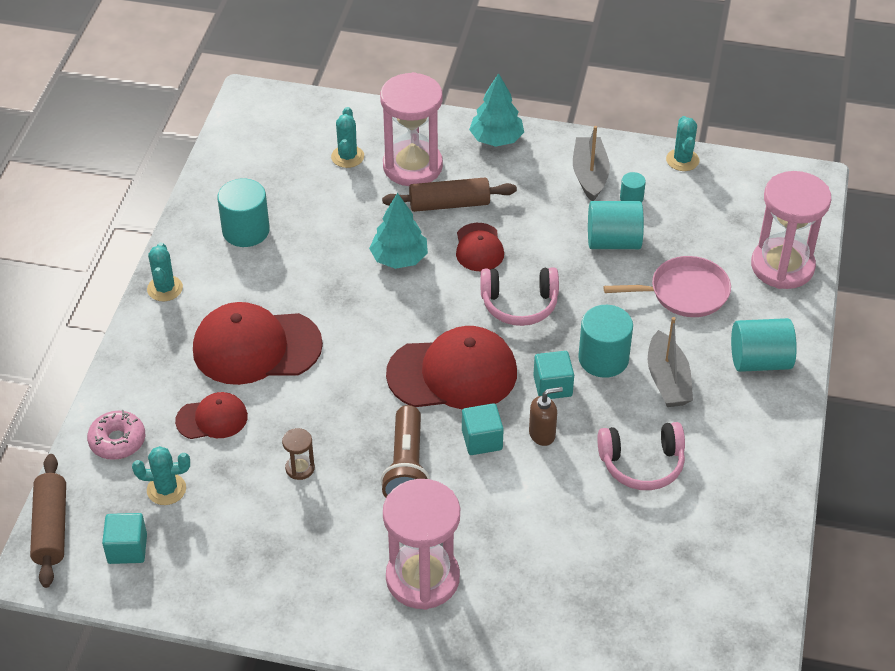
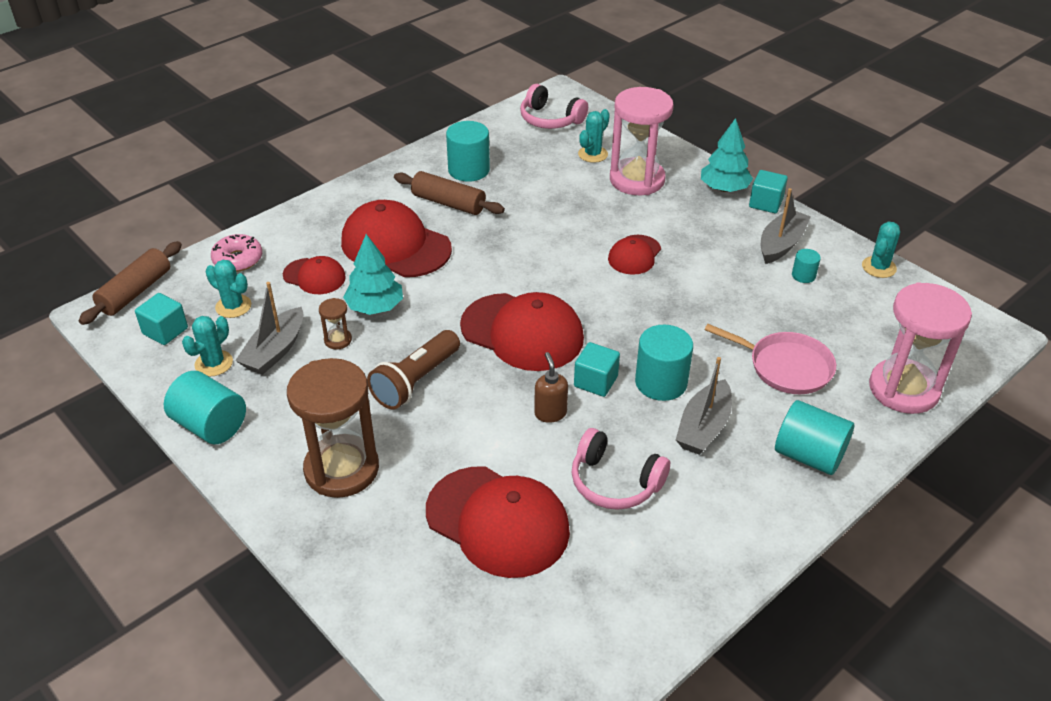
camera: 35 degrees right, 5 degrees down
(165, 288) = (374, 181): turquoise cactus -> turquoise cactus (214, 363)
(253, 509) = (275, 351): none -> grey boat
(399, 258) = (563, 235): turquoise tree -> turquoise tree (375, 307)
(422, 578) = (342, 469): pink hourglass -> brown hourglass
(449, 204) = (640, 216): brown rolling pin -> brown rolling pin (448, 203)
(482, 440) = (496, 392): turquoise cube -> turquoise cube (765, 203)
(519, 304) = (628, 309): pink headphones -> pink headphones (550, 119)
(542, 434) = (550, 413): brown soap dispenser -> brown soap dispenser turned 120 degrees counterclockwise
(585, 547) = (497, 521): none -> red cap
(613, 241) = (756, 300): turquoise cylinder -> turquoise cylinder (210, 425)

